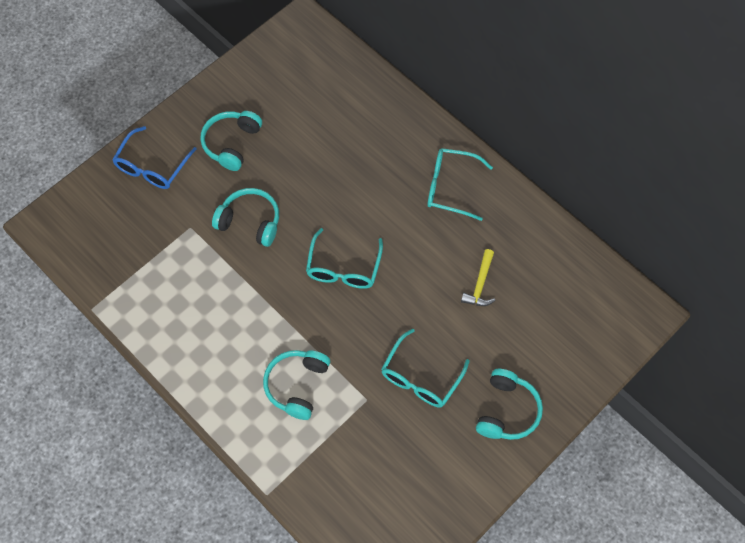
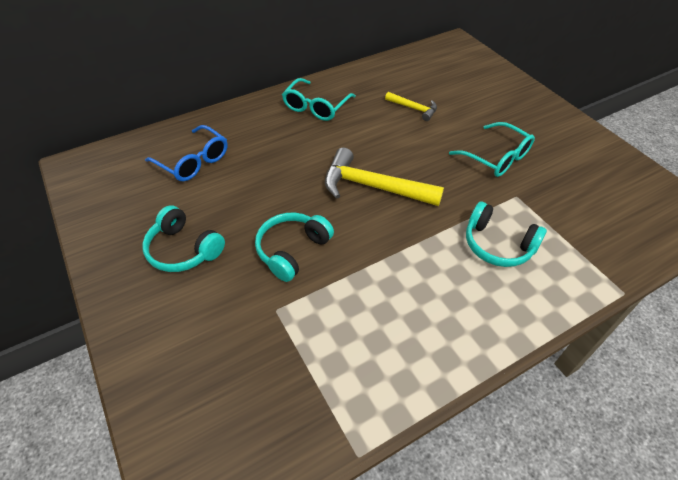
camera: 75 degrees left, 15 degrees down
(152, 167) = (169, 338): blue glasses -> blue glasses (193, 161)
(343, 268) = (373, 187): turquoise glasses -> yellow hammer
(507, 411) = (530, 116): turquoise headphones -> none

